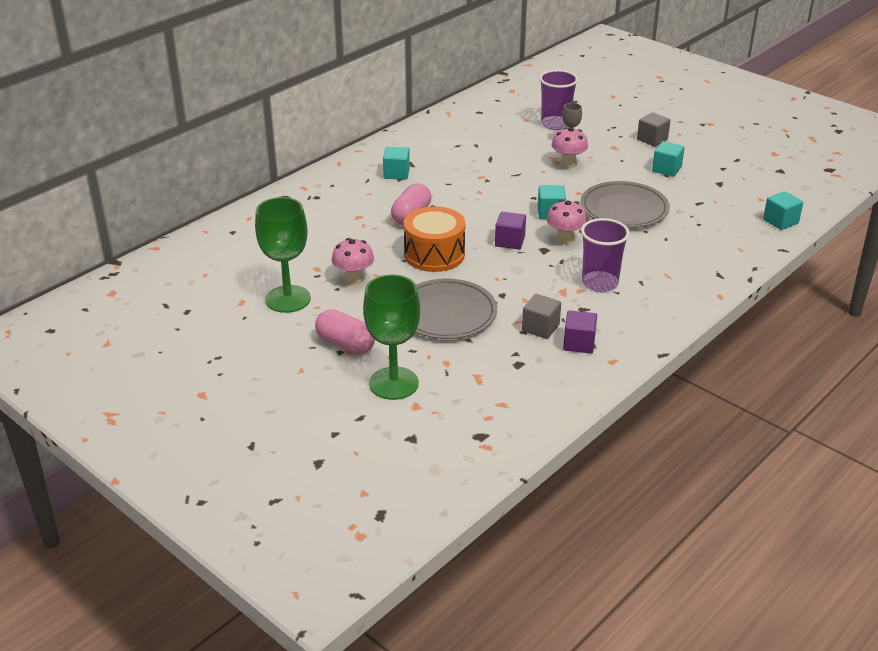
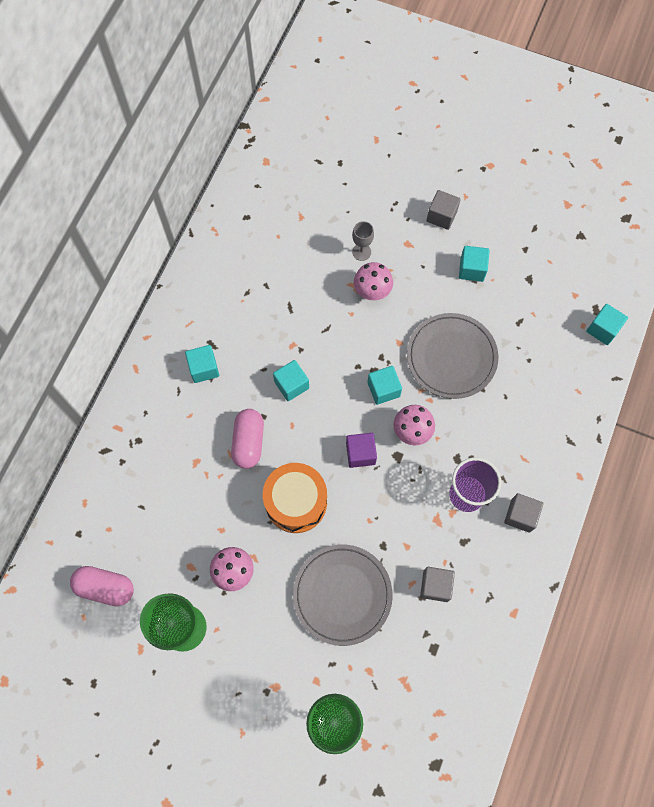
camera: 20 degrees left, 35 degrees up
(345, 344) = (267, 678): pink capsule -> pink capsule (105, 587)
(468, 195) = (291, 385): none -> turquoise cube
(555, 124) = (334, 217): purple cup -> none
(579, 343) = (477, 597): purple cube -> none
(648, 306) = (520, 515): none -> grey cube

